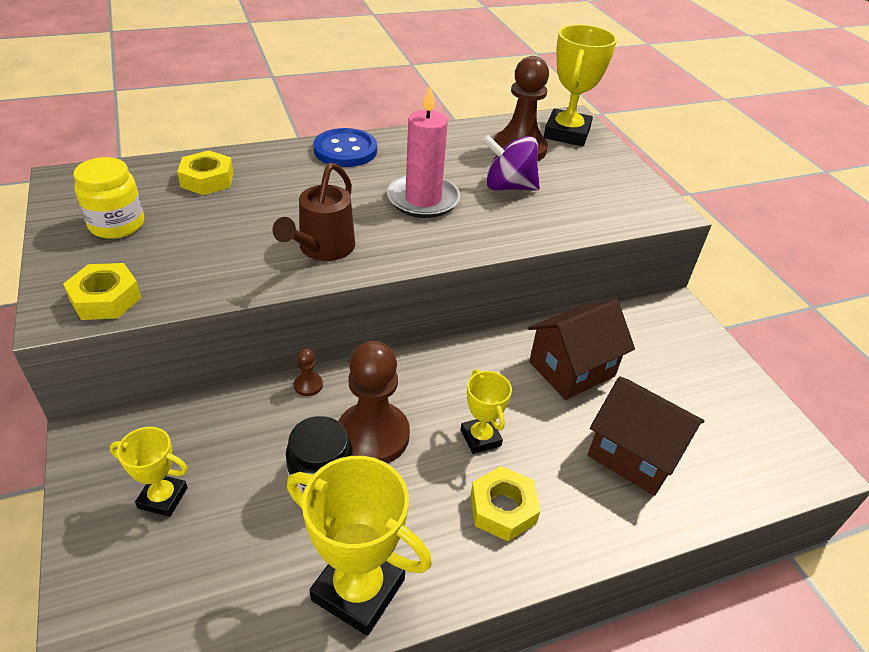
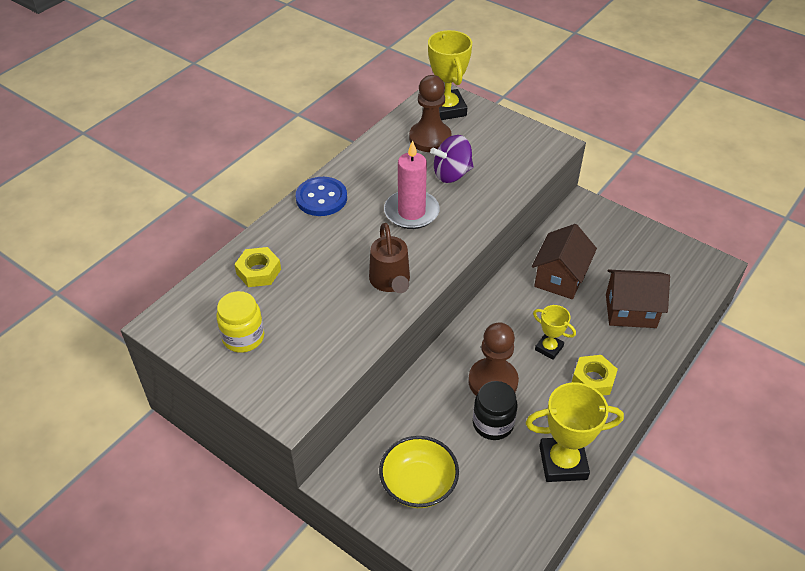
camera: 30 degrees left, 5 degrees up
(105, 299) = (304, 388): yellow nut -> none
(163, 498) = (418, 484): yellow trophy -> yellow bowl
(308, 385) = (427, 374): brown pawn -> none

